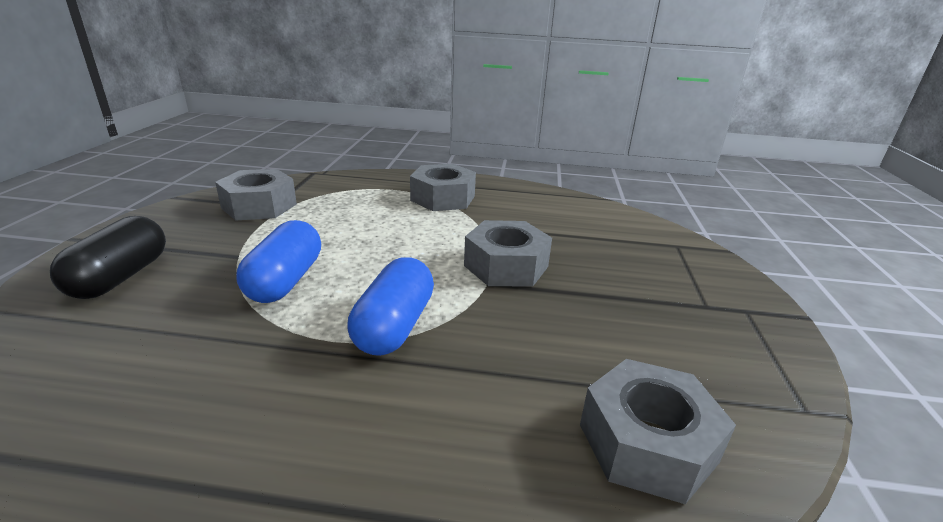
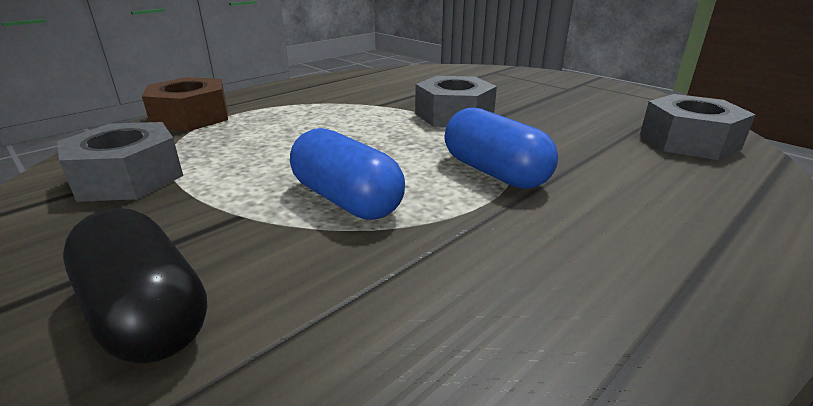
camera: 50 degrees left, 0 degrees up
(364, 181) = (191, 117): none -> brown nut
(443, 198) = (302, 101): grey nut -> none

